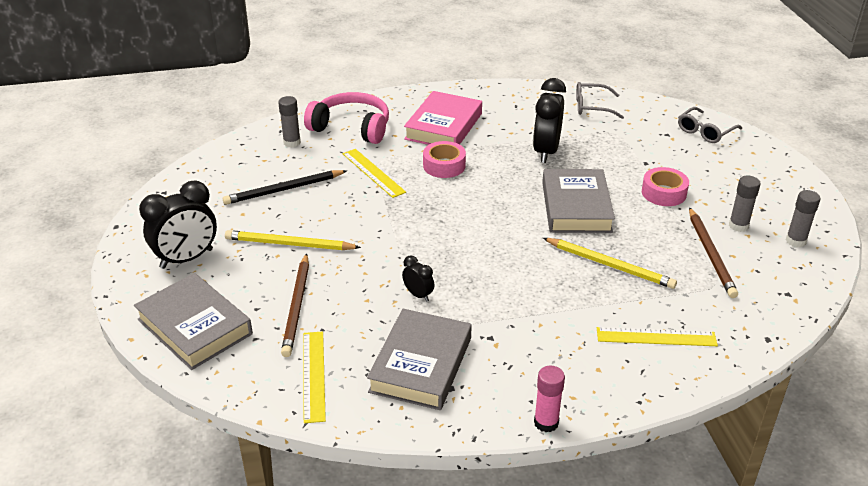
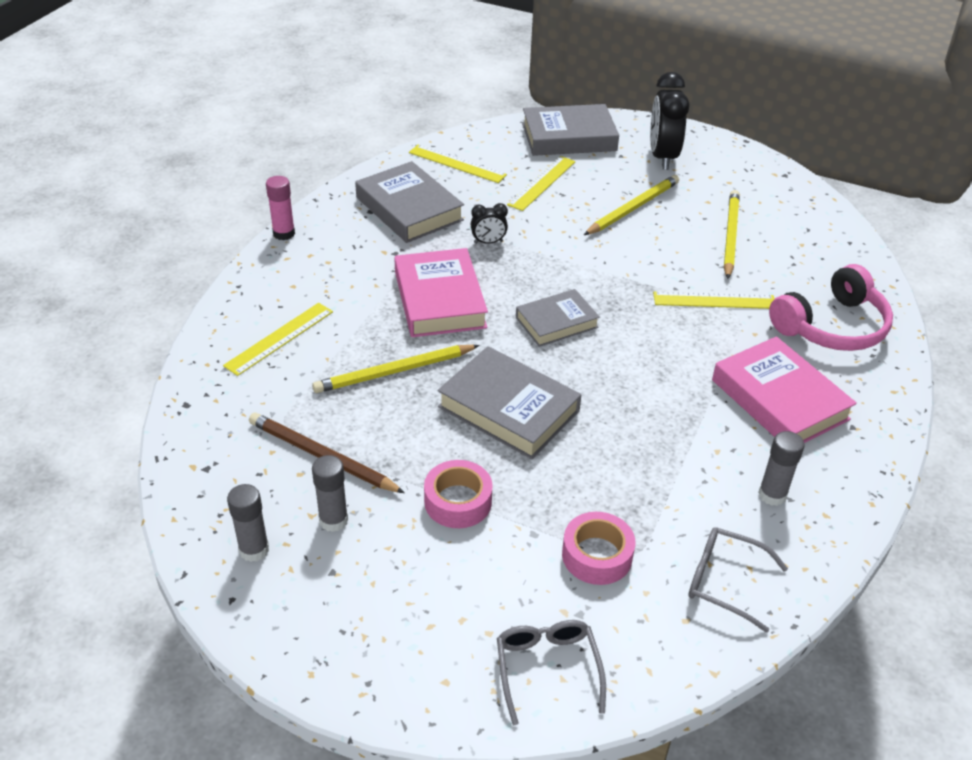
camera: 125 degrees right, 5 degrees up
(284, 190) = (730, 236): black pencil -> yellow pencil
(292, 142) = (827, 273): grey glue stick -> grey glue stick (772, 495)
(297, 307) = (542, 183): brown pencil -> yellow ruler
(444, 166) = (685, 355): pink tape -> pink tape (597, 555)
(474, 223) = (556, 322): none -> grey book
(516, 284) = (439, 299): none -> pink book
(546, 152) = (643, 455): black clock -> none
(592, 107) = (725, 582): grey glasses -> grey glasses turned 105 degrees counterclockwise

